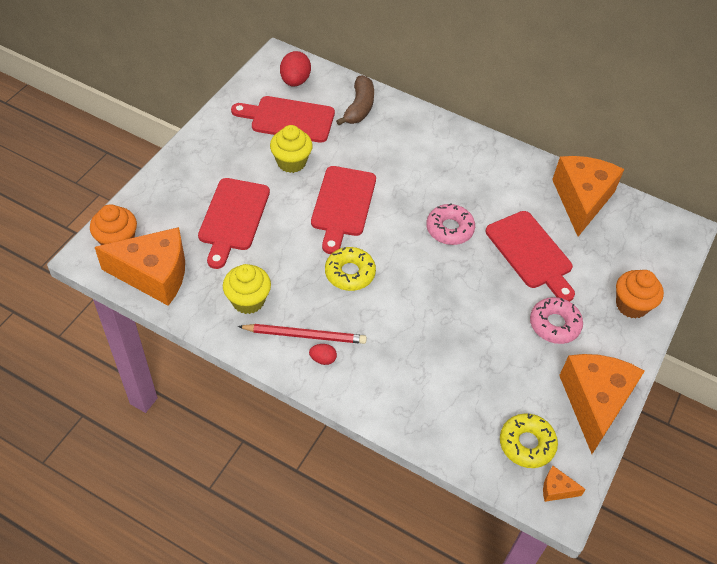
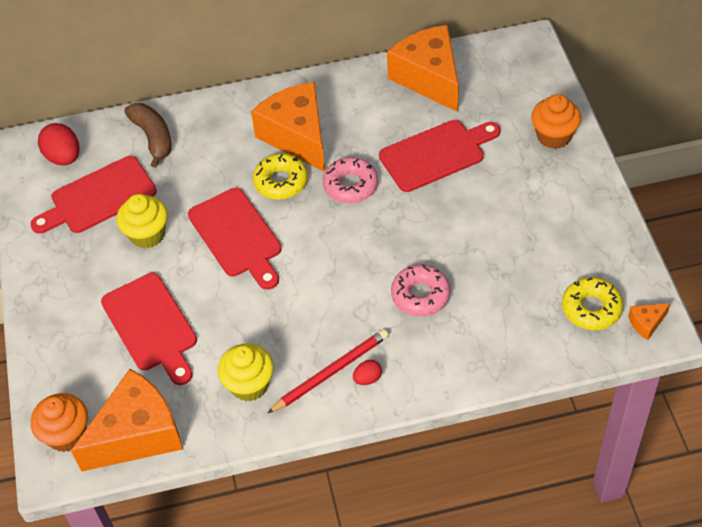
camera: 35 degrees left, 0 degrees up
(350, 273) = (309, 290): yellow donut -> yellow donut (281, 182)
(531, 253) = (436, 154): red cutting board -> red cutting board turned 45 degrees counterclockwise
(554, 324) = (514, 198): pink donut -> pink donut (420, 295)
(594, 403) = (605, 235): orange cheese -> orange cheese (297, 136)

